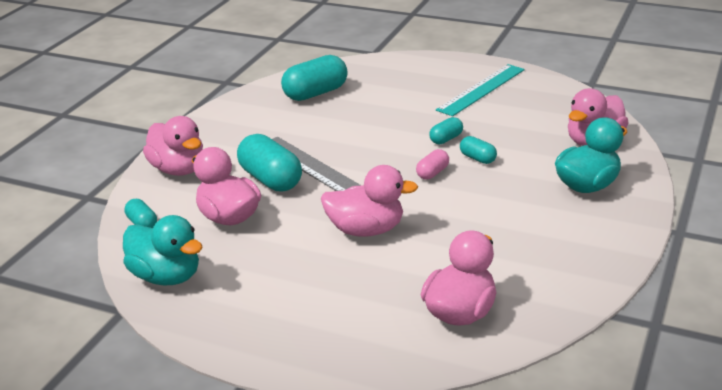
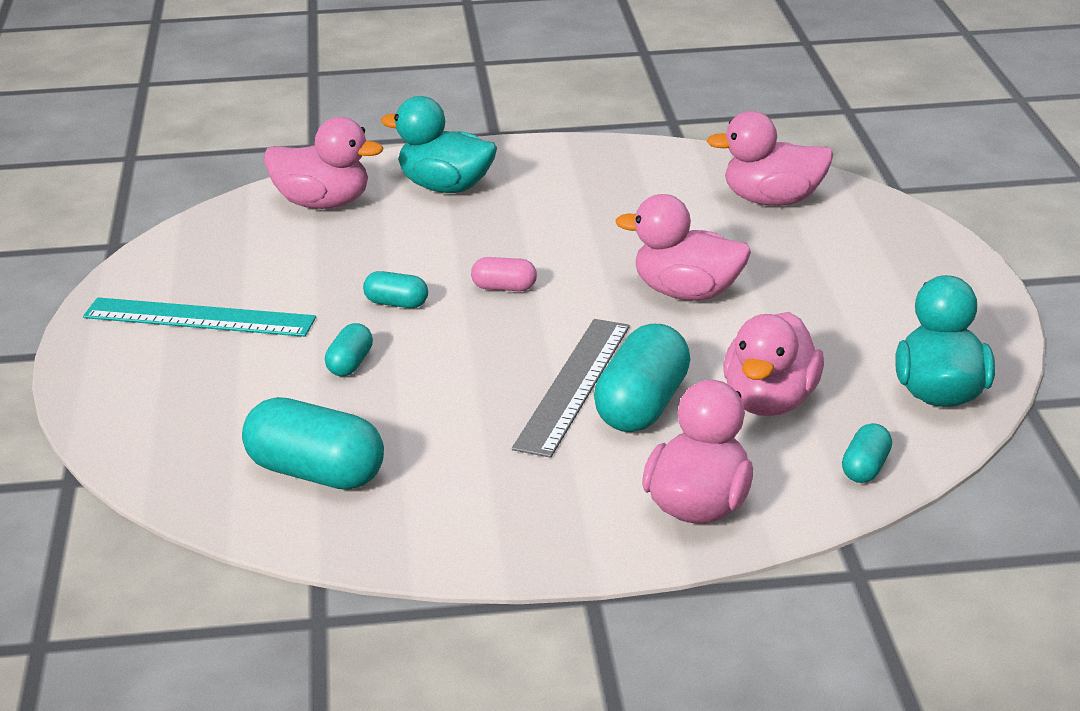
camera: 120 degrees left, 0 degrees up
(366, 230) = (687, 293): pink duck -> pink duck turned 45 degrees counterclockwise
(477, 158) = (435, 267): turquoise capsule -> turquoise capsule (350, 364)

